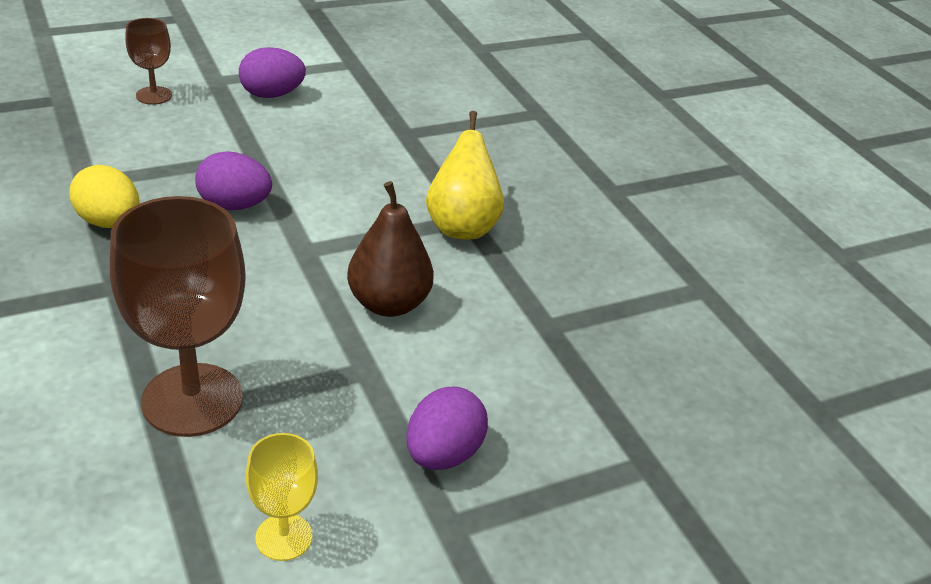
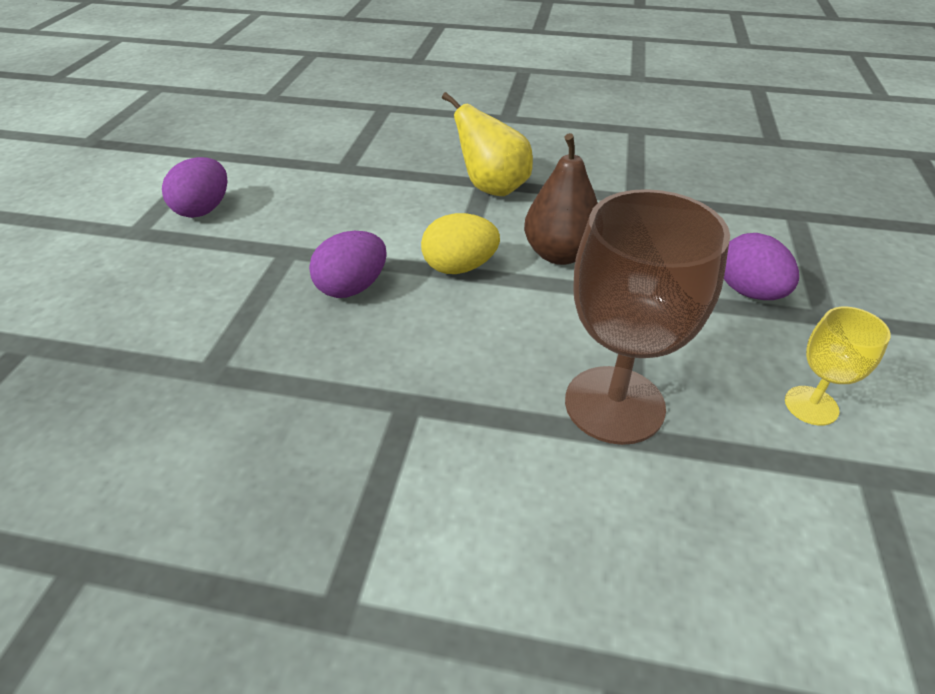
camera: 50 degrees left, 5 degrees up
(109, 222) = (298, 376): yellow egg -> yellow egg (459, 267)
(154, 95) = (109, 277): brown goblet -> none

